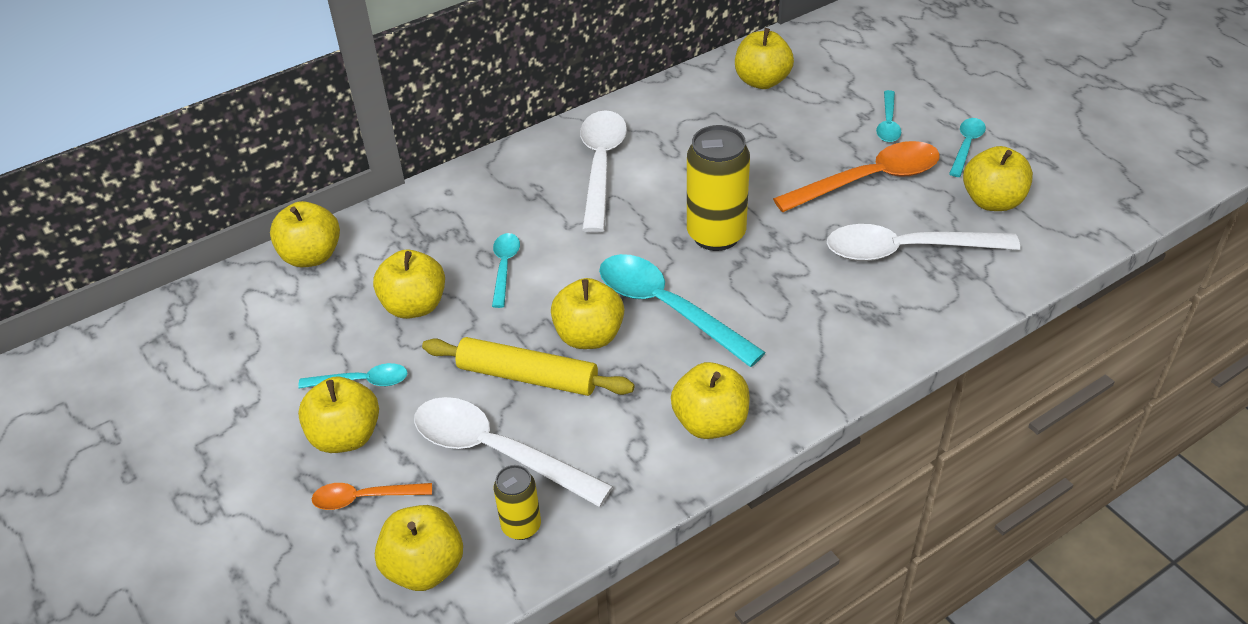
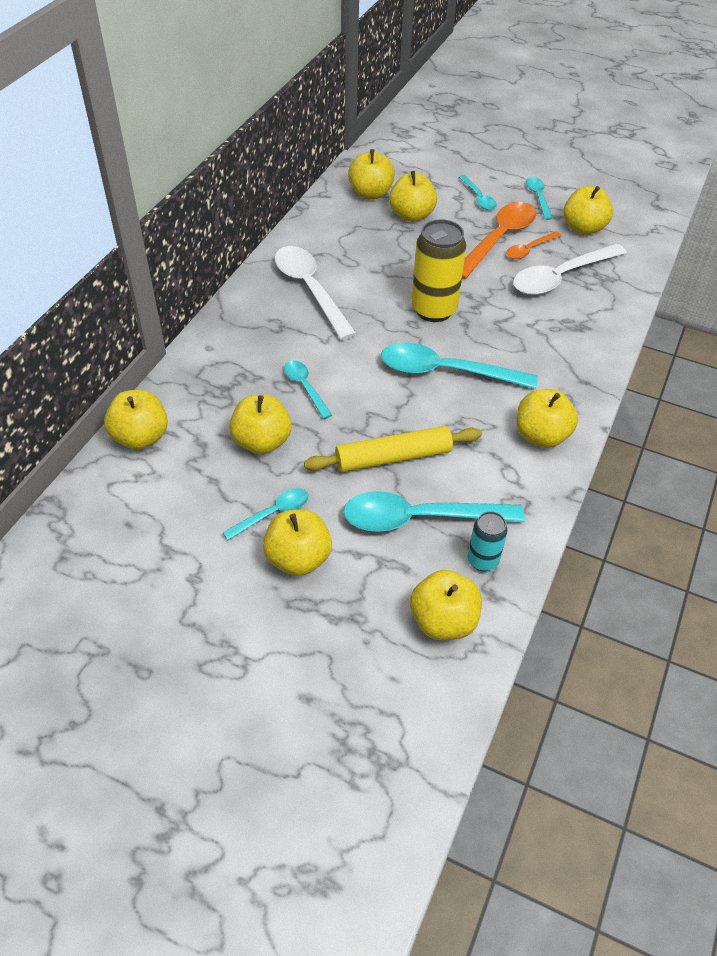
camera: 35 degrees left, 5 degrees up
(363, 498) = (353, 596): orange spoon -> orange spoon (529, 250)
(496, 451) = (418, 518): white spoon -> turquoise spoon
(521, 526) = (482, 560): yellow can -> turquoise can
(589, 336) = (410, 412): yellow apple -> yellow apple (411, 215)

